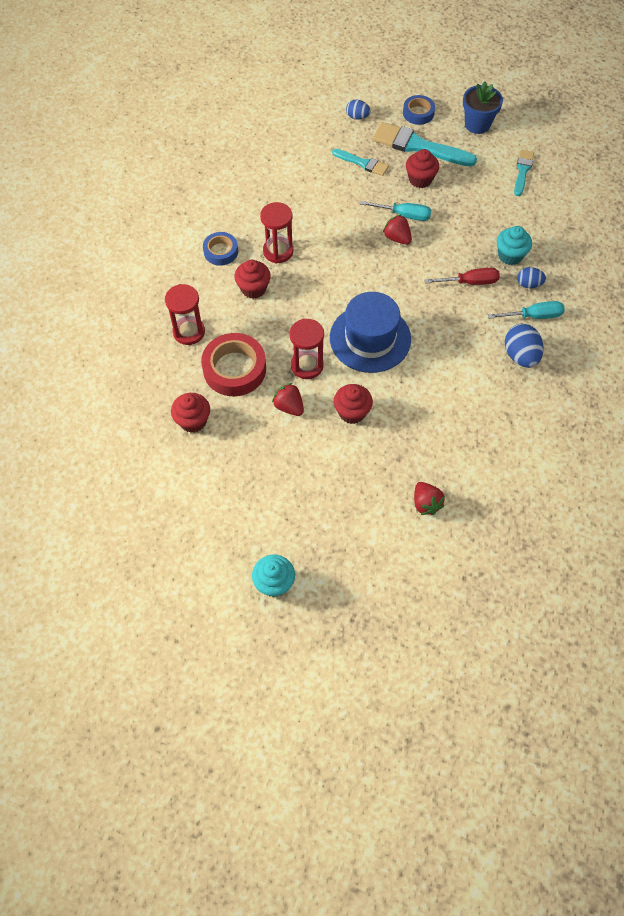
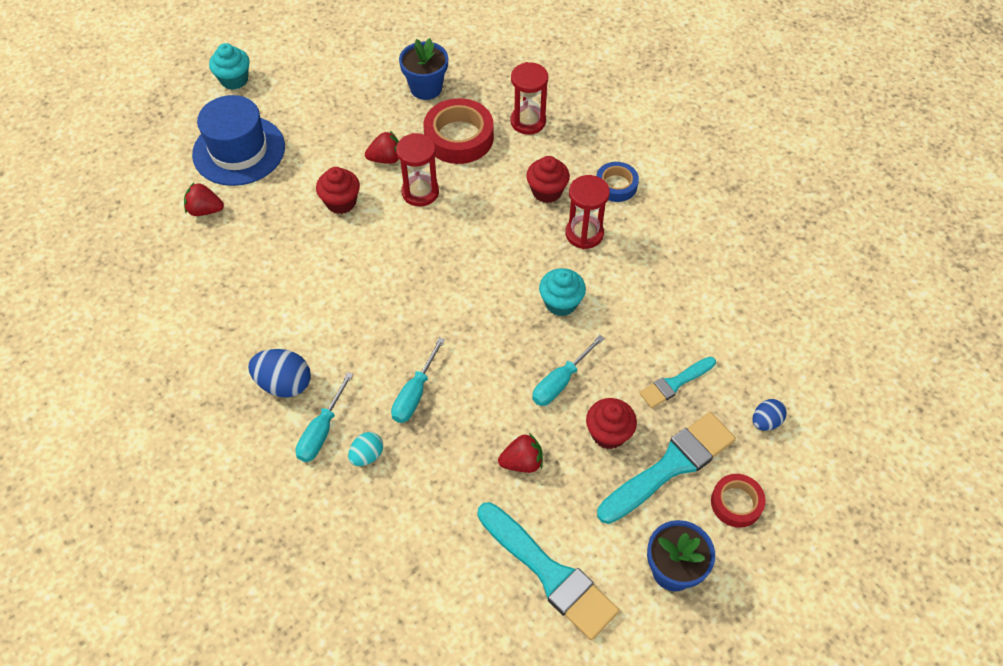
camera: 120 degrees right, 5 degrees down
(193, 421) = (426, 88): red cupcake -> blue flower pot
(370, 338) = (412, 258): blue hat -> blue hat (239, 150)
(397, 238) = (529, 355): red strawberry -> red strawberry (522, 462)
(418, 113) = (736, 503): blue tape -> red tape
(470, 282) = (415, 394): red screwdriver -> turquoise screwdriver
(510, 255) = (422, 462): turquoise cupcake -> turquoise cupcake (561, 303)
(522, 171) = (549, 573): turquoise brush -> turquoise brush, size x1.78
(528, 284) = (367, 455): blue egg -> turquoise egg

